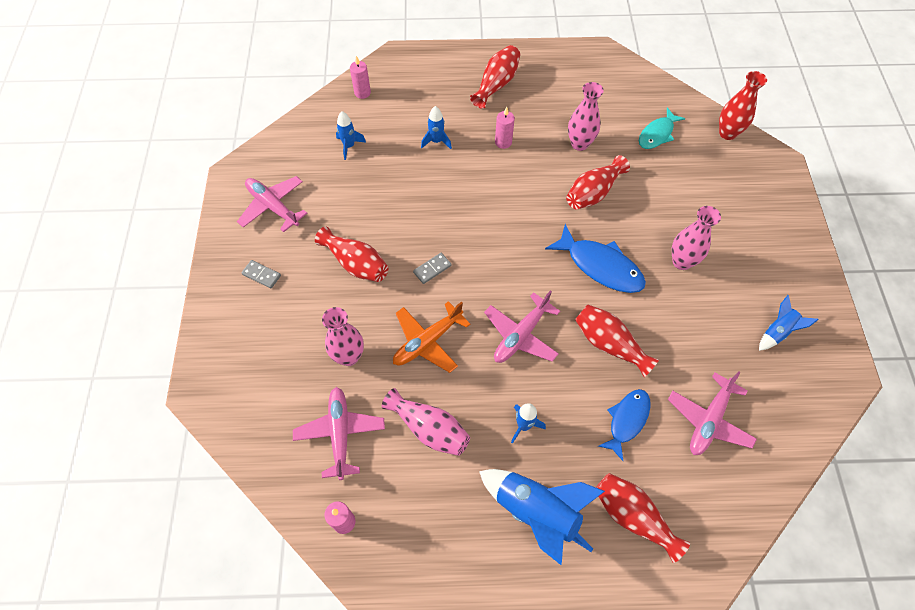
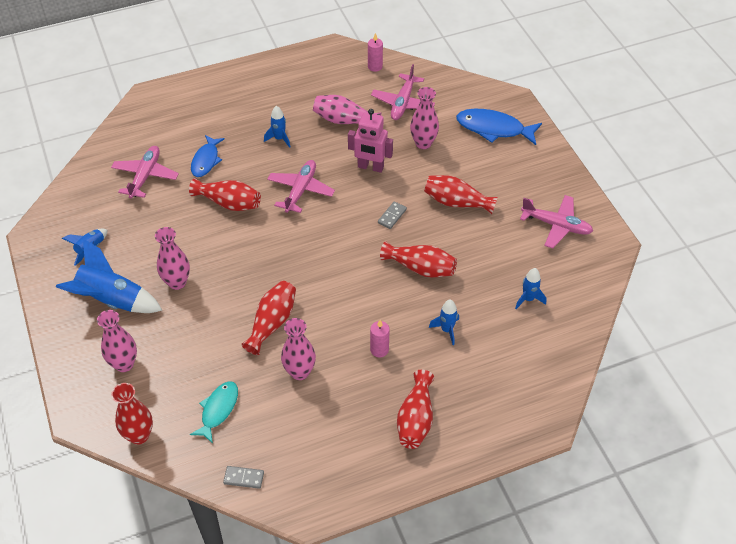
camera: 160 degrees right, 10 degrees down
(261, 275) = (525, 174): grey domino -> grey domino (244, 478)
(340, 433) = (403, 103): pink plane -> pink plane turned 45 degrees clockwise
(362, 93) = (554, 362): pink candle -> none
(427, 342) = (370, 167): orange plane -> pink robot
(536, 512) = (257, 100): blue rocket -> blue rocket (112, 300)
(600, 266) = (249, 258): blue fish -> blue fish (494, 129)
(633, 516) = (193, 113): red vase -> red vase (420, 268)
(739, 195) = (124, 364): none -> pink vase

